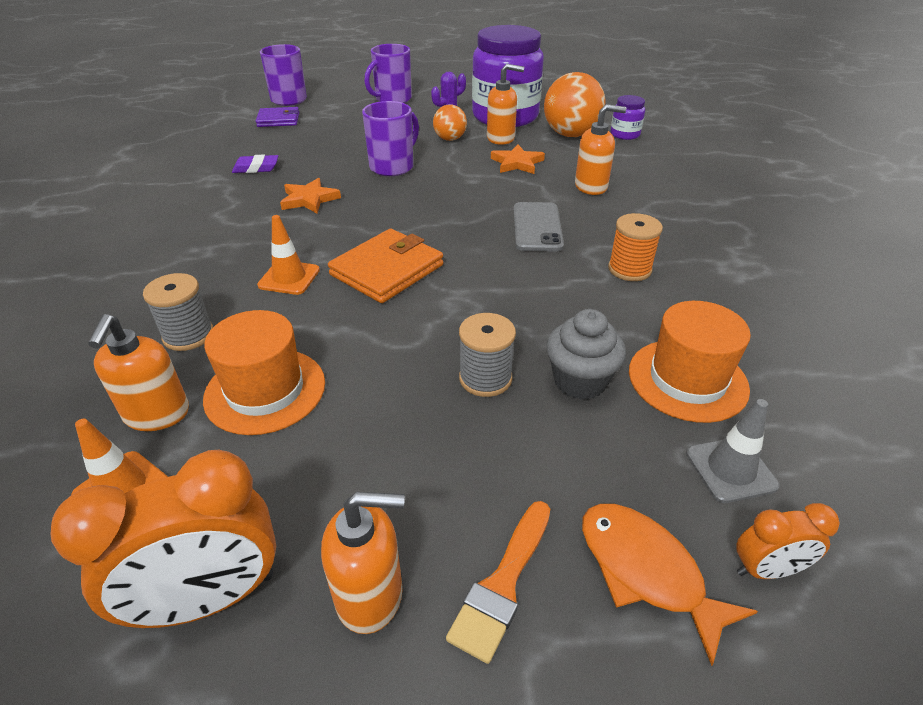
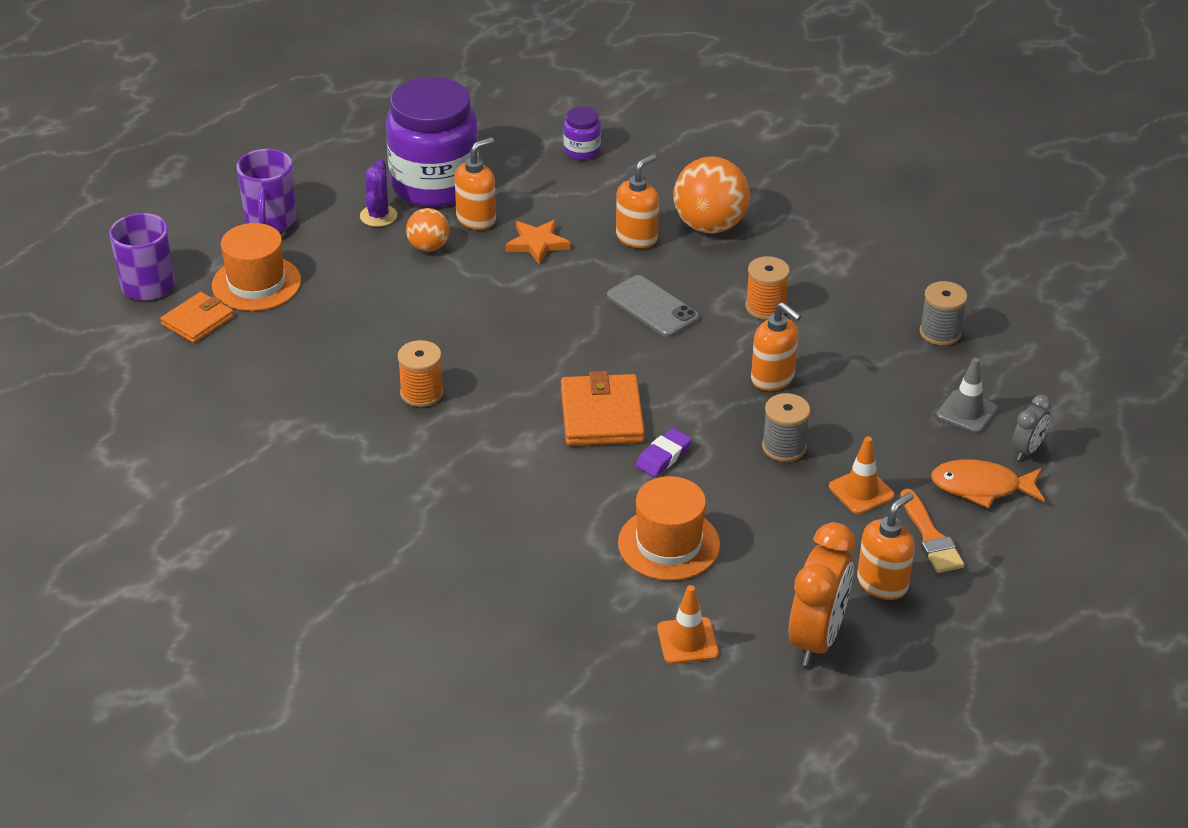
camera: 45 degrees left, 0 degrees up
(157, 414) = (630, 601): orange soap dispenser -> orange soap dispenser (773, 378)
(188, 335) = (552, 551): grey spool -> grey spool (940, 332)
(256, 168) = (302, 391): purple eraser -> purple eraser (663, 456)
(278, 120) = (197, 321): purple wallet -> orange wallet
(289, 278) = (541, 468): orange traffic cone -> orange traffic cone (861, 491)
(309, 199) = (421, 393): orange star -> orange spool
(393, 167) = (432, 313): purple mug -> none
(570, 134) = (533, 177): orange ball -> orange ball (709, 225)
(580, 381) = (837, 412): grey cupcake -> none
(687, 379) = (892, 372): orange hat -> orange hat (256, 283)
(766, 570) = (1027, 450): orange clock -> grey clock

